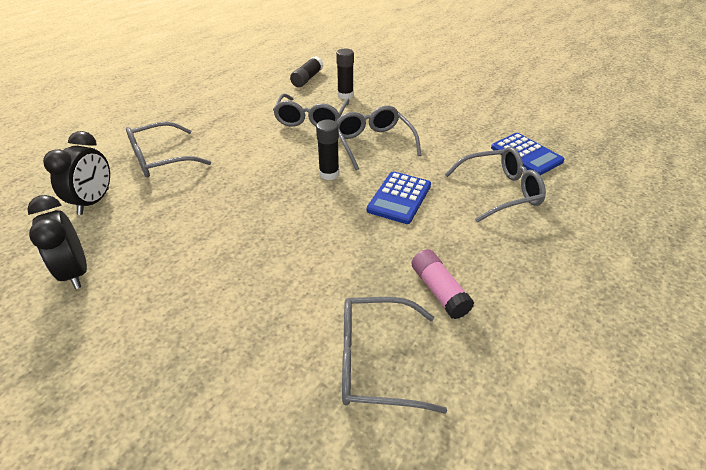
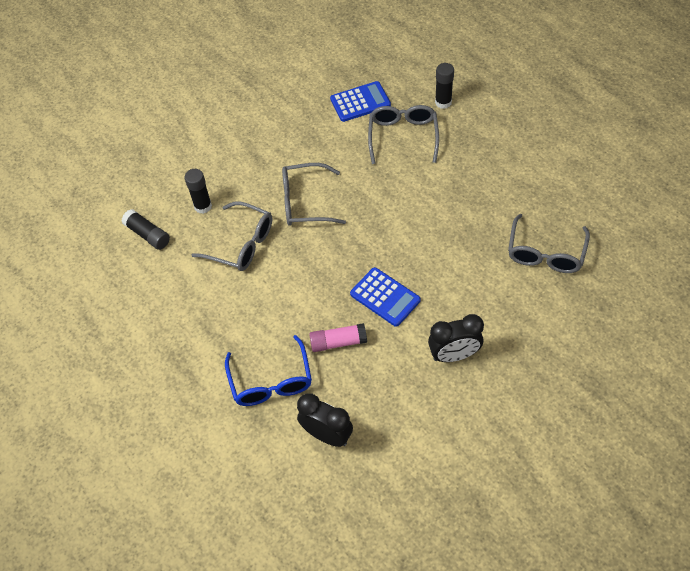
camera: 70 degrees left, 15 degrees up
(75, 272) = (422, 436): black clock -> black clock (454, 355)
(160, 159) = (271, 381): grey glasses -> blue glasses
(329, 174) = (342, 244): black glue stick -> black glue stick (443, 102)
(399, 198) = (391, 202): blue calculator -> blue calculator (385, 297)
(439, 291) = (496, 205): pink glue stick -> pink glue stick (338, 342)

